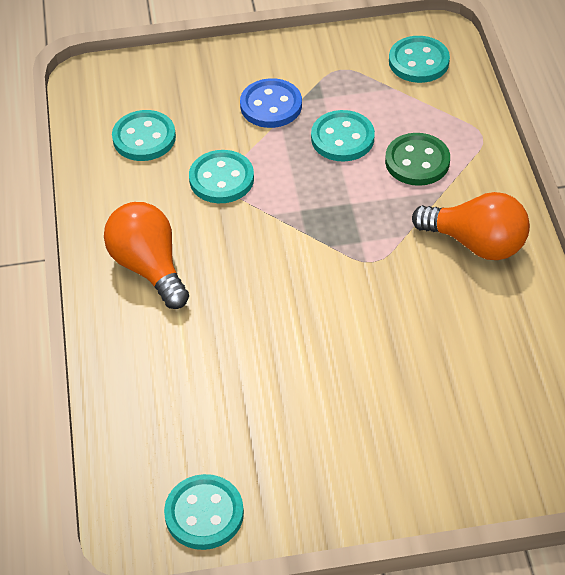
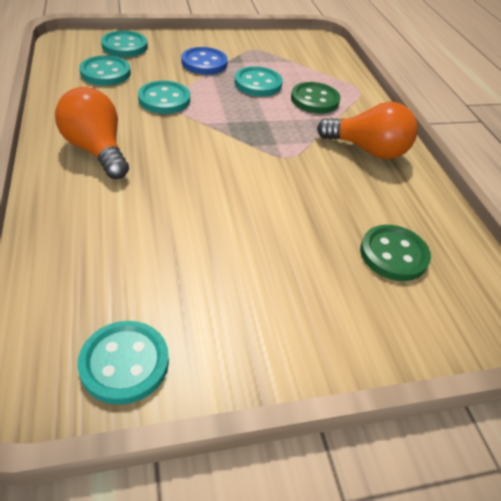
camera: 10 degrees left, 5 degrees down
(418, 62) = (308, 50): turquoise button -> turquoise button (124, 46)
(480, 391) = (393, 254): none -> green button

